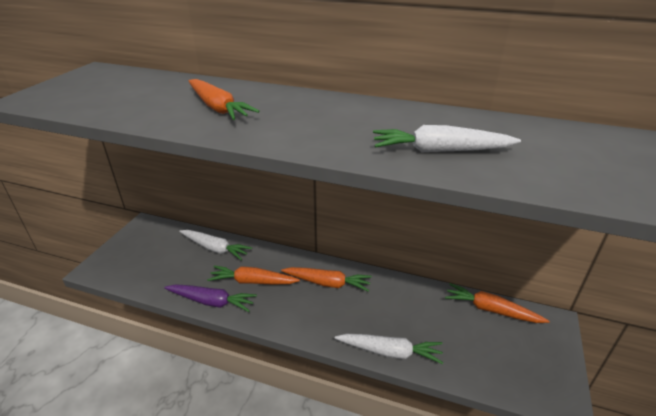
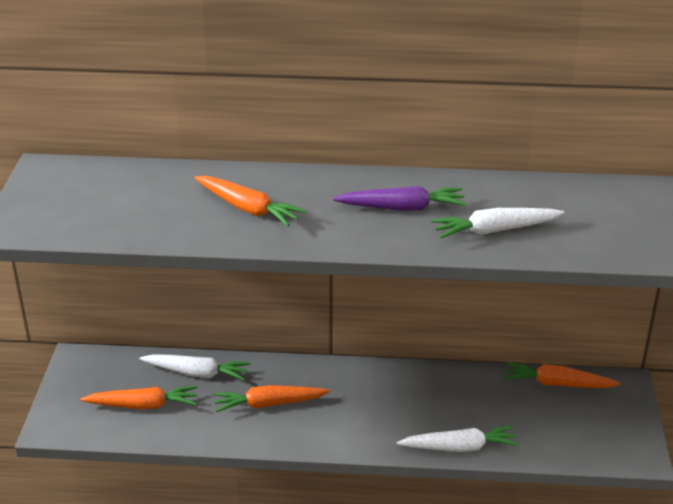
camera: 15 degrees left, 0 degrees up
(211, 302) = (231, 436): purple carrot -> purple carrot (402, 208)
(327, 283) = (362, 389): orange carrot -> orange carrot (143, 405)

